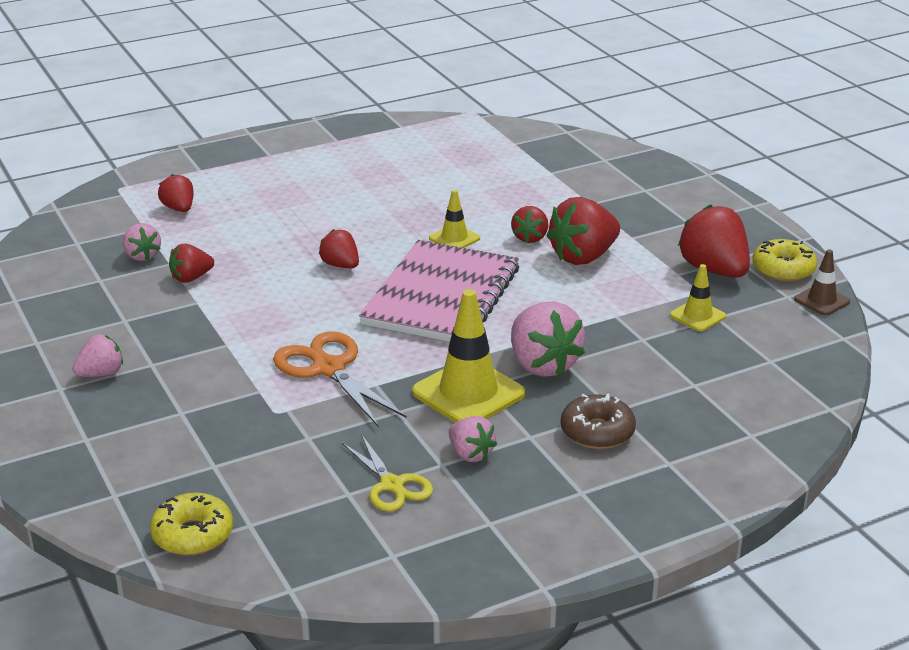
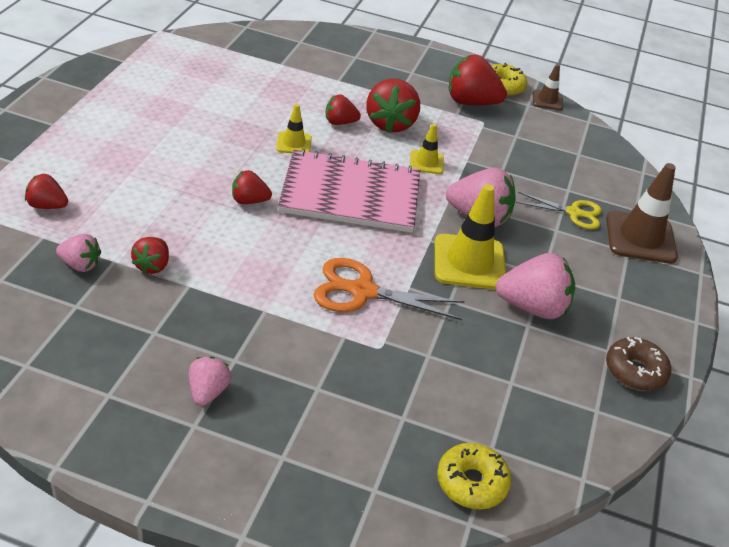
camera: 50 degrees left, 10 degrees up
(392, 485) = (525, 359): yellow scissors -> yellow scissors (574, 213)
(441, 296) = (350, 195): pink notebook -> pink notebook turned 60 degrees counterclockwise
(470, 454) = (532, 307): pink strawberry -> pink strawberry, size x1.76
(530, 238) = (340, 122): red strawberry -> red strawberry turned 120 degrees clockwise
(597, 432) = (570, 250): brown donut -> brown donut (635, 371)
(697, 316) = (506, 140): yellow traffic cone -> yellow traffic cone (426, 162)
(707, 459) = (640, 238): none -> brown traffic cone

